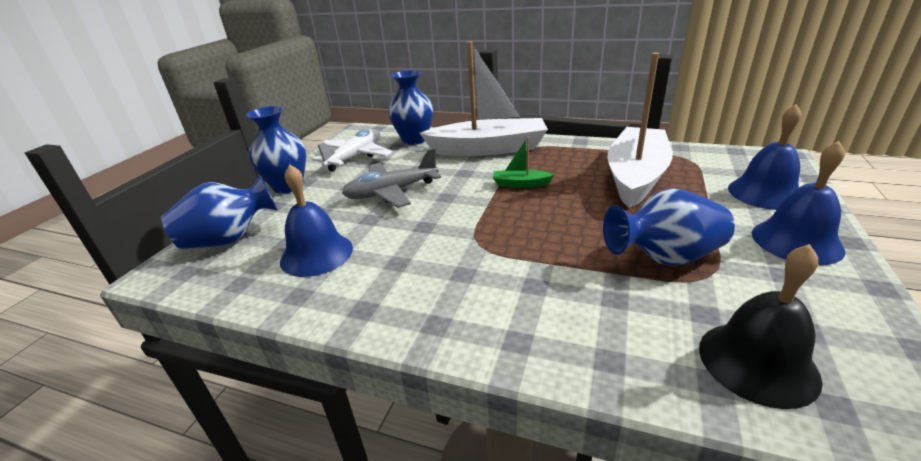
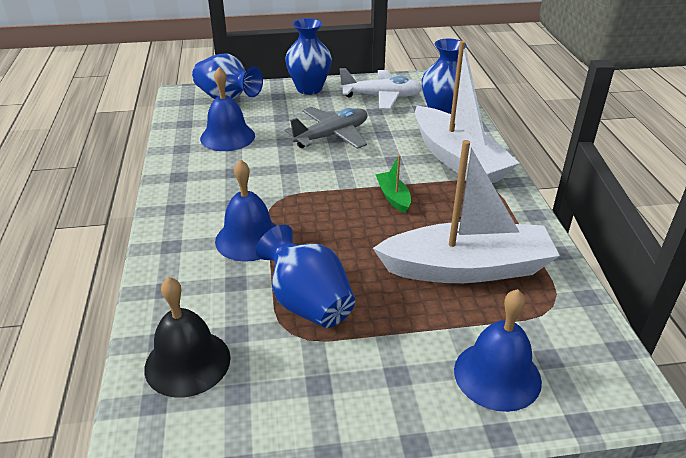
camera: 60 degrees right, 5 degrees up
(392, 192) = (331, 136): grey plane -> grey plane turned 105 degrees clockwise
(796, 241) = (389, 396): blue bell -> blue bell (249, 239)

